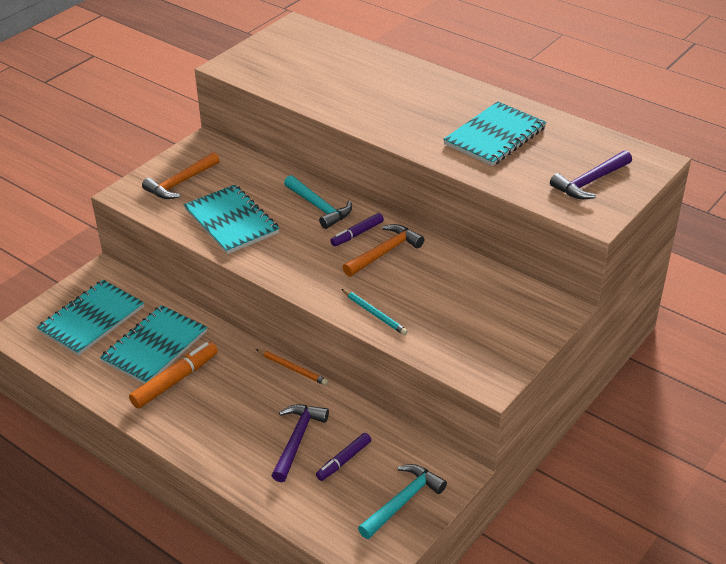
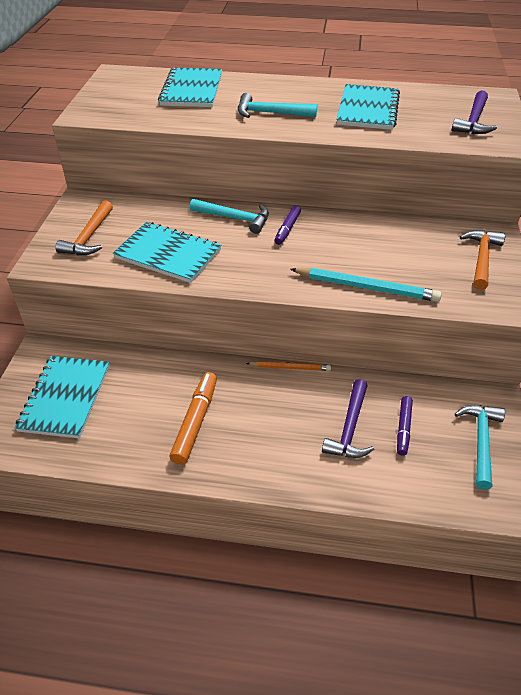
camera: 30 degrees left, 5 degrees up
(155, 347) = (150, 398): turquoise notebook -> turquoise notebook (192, 90)
(297, 440) = (350, 428): purple hammer -> purple hammer turned 150 degrees counterclockwise
(374, 314) = (366, 287): turquoise pencil -> turquoise pencil, size x1.70
(384, 252) = (324, 236): orange hammer -> orange hammer (481, 259)
(395, 113) = (270, 113): none -> turquoise hammer

